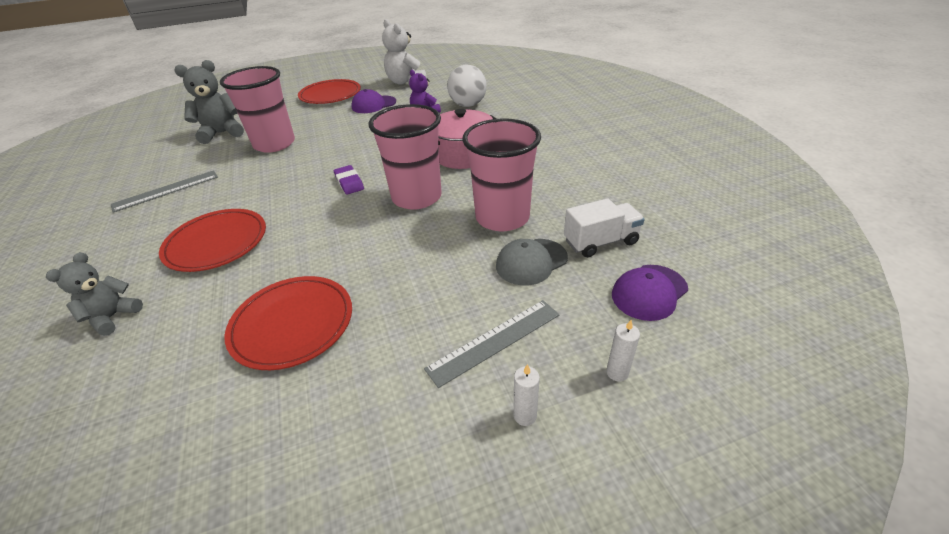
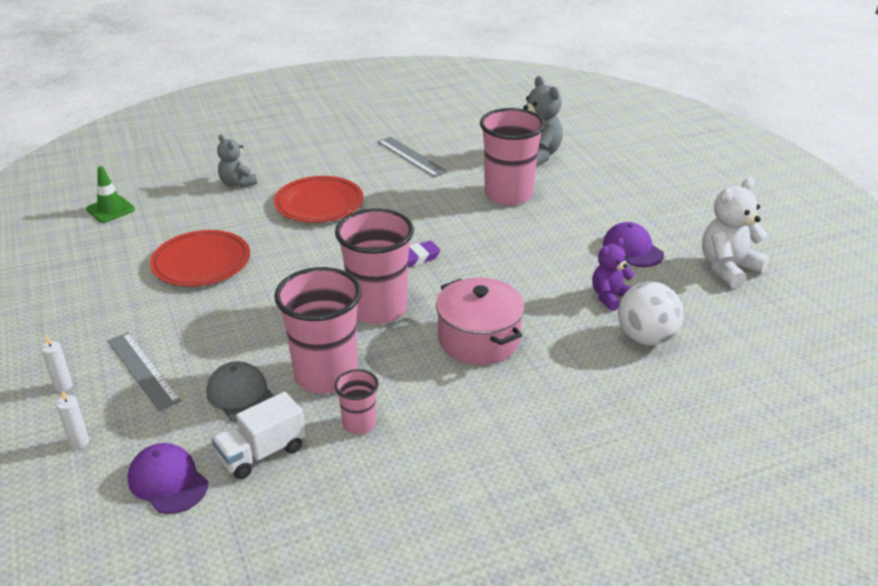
camera: 85 degrees right, 5 degrees down
(71, 470) = (110, 209): none -> green traffic cone
(113, 317) = (237, 183): grey teddy bear -> grey teddy bear turned 150 degrees counterclockwise
(330, 95) = (661, 208): red plate -> none
(558, 198) = (359, 424): none -> pink cup
(600, 242) = (262, 453): white truck -> white truck turned 75 degrees clockwise

